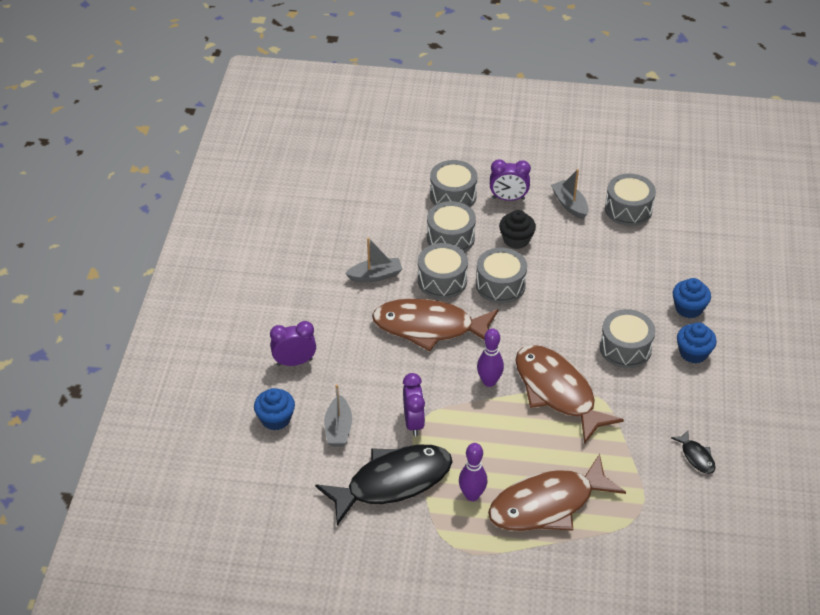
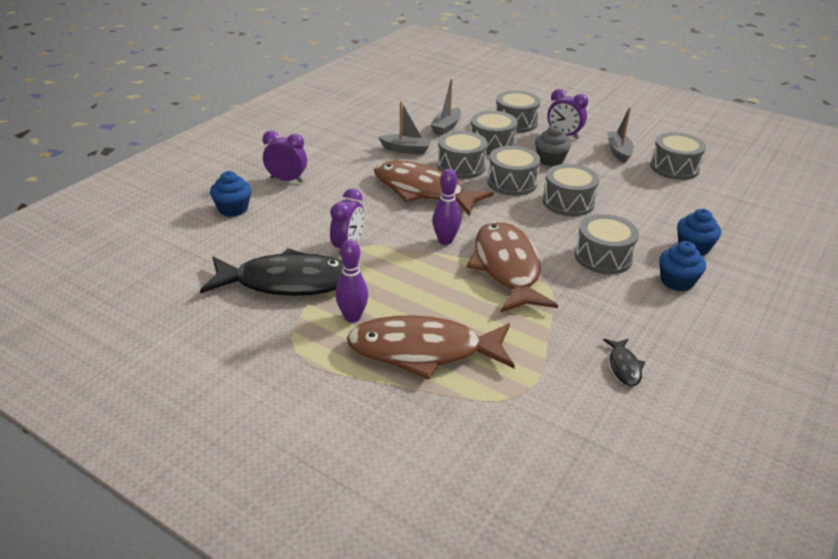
camera: 25 degrees right, 10 degrees down
(338, 428) = (278, 231): grey boat -> grey boat (446, 127)
(516, 240) = (550, 160): black cupcake -> grey cupcake
(562, 292) = (568, 202): none -> grey drum

